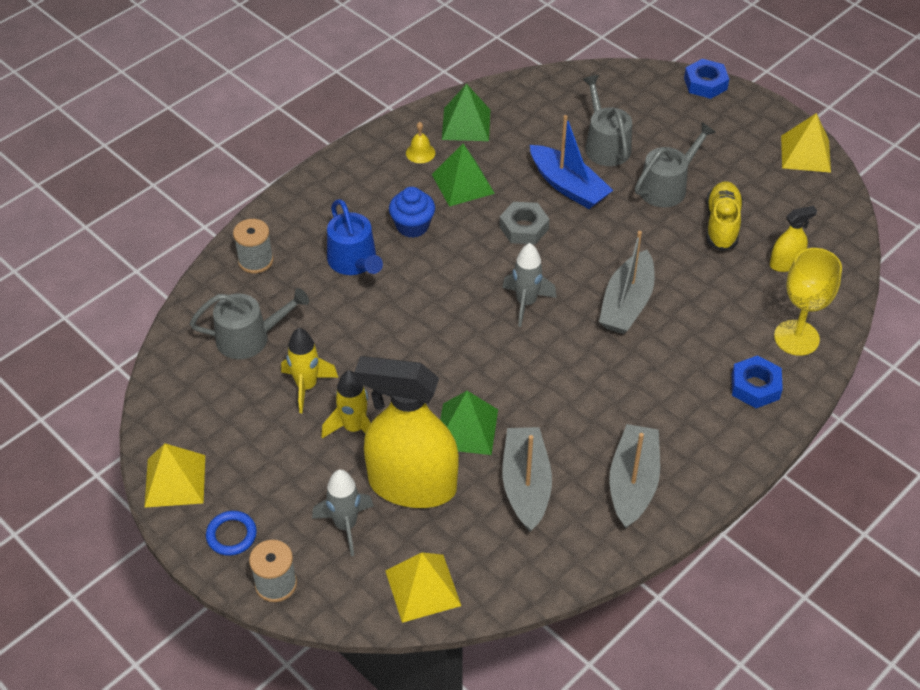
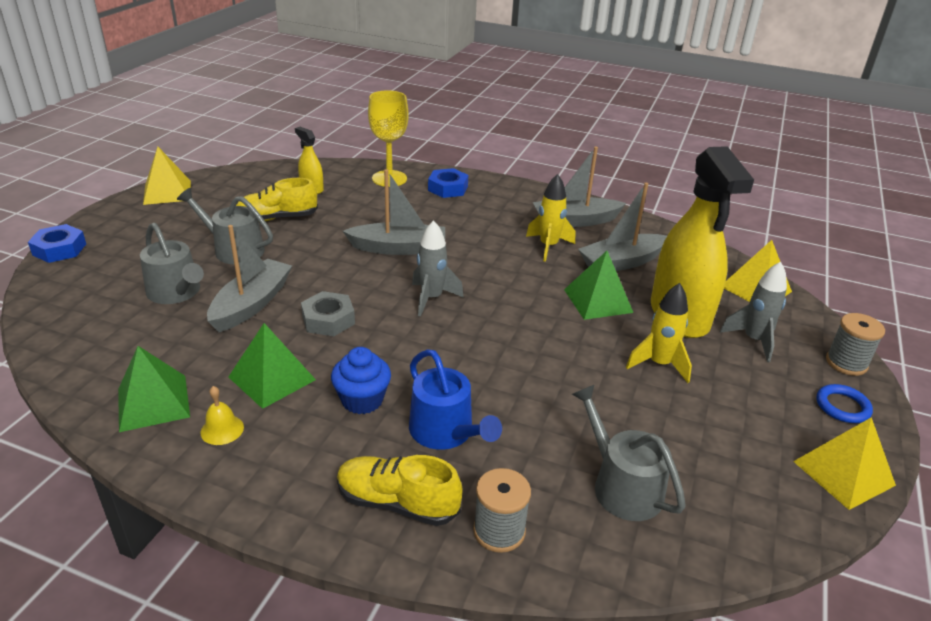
camera: 115 degrees left, 15 degrees down
(307, 220) = (397, 503): none -> yellow shoe
(307, 386) = (643, 412): yellow rocket -> yellow rocket (548, 246)
(354, 261) = (445, 432): blue watering can -> blue watering can turned 105 degrees clockwise
(568, 186) = (251, 304): blue boat -> grey boat
(605, 145) = (176, 292): grey watering can -> grey watering can turned 90 degrees counterclockwise

